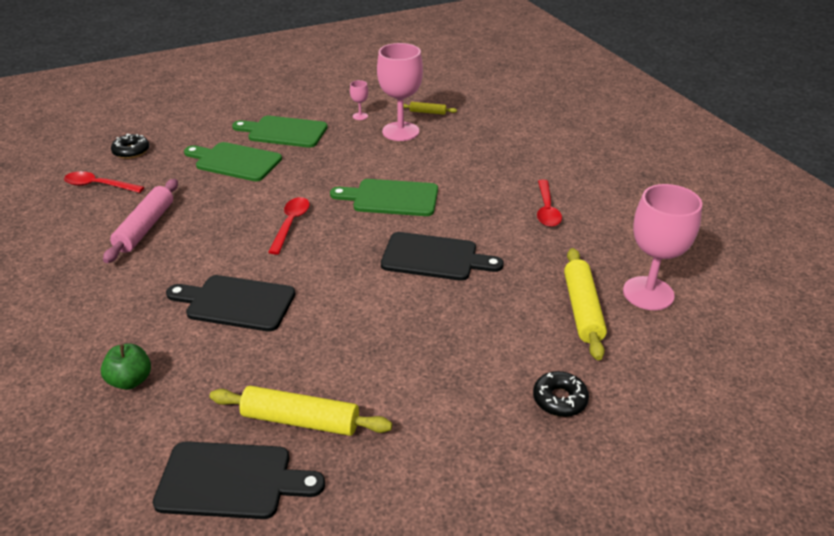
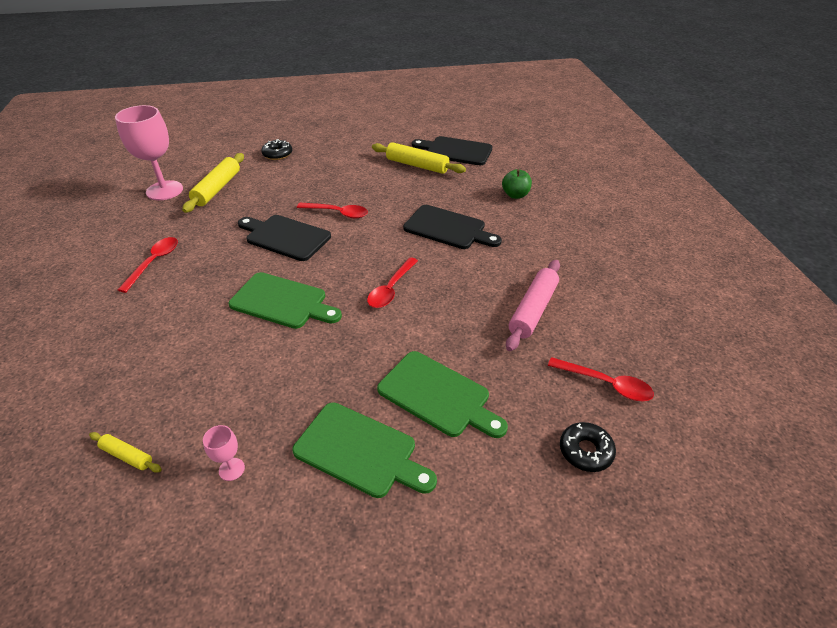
camera: 165 degrees left, 5 degrees up
(390, 300) = (337, 213): none -> red spoon
(400, 131) = (199, 414): pink goblet -> none

